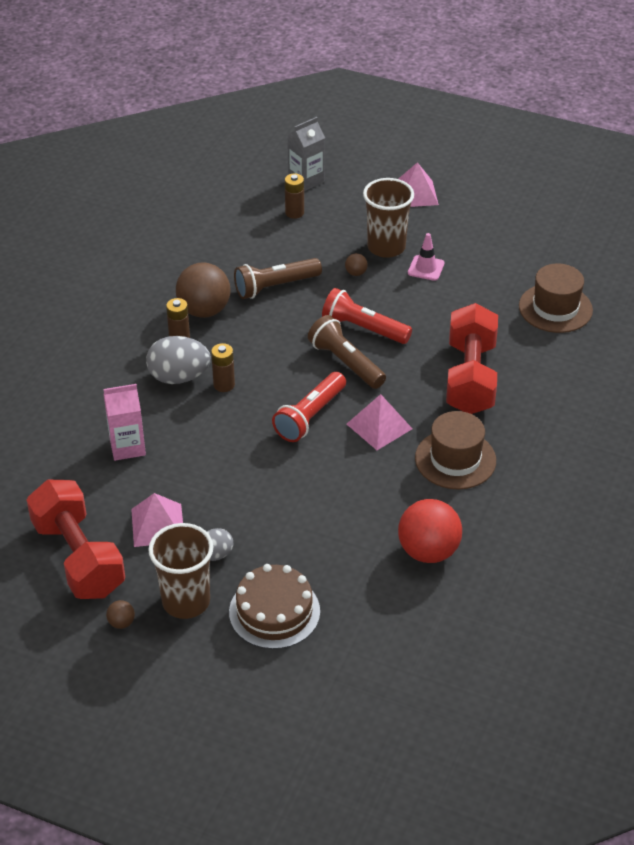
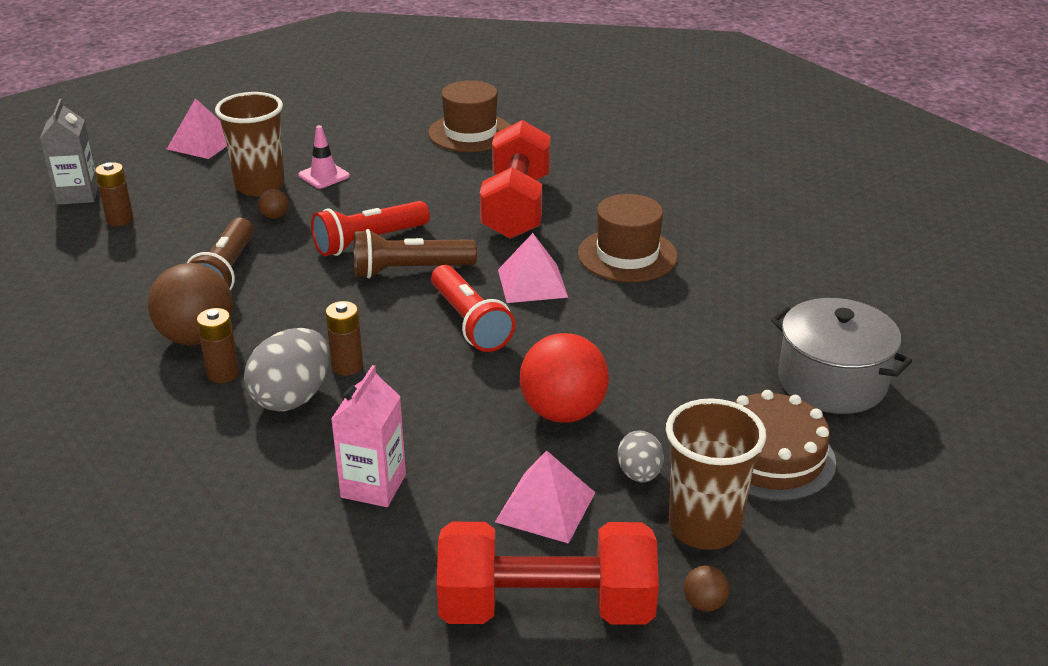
camera: 60 degrees left, 10 degrees down
(381, 619) = (832, 382): none -> grey pot
(428, 551) = (749, 317): red ball -> red ball (563, 412)
(470, 377) = (516, 207): red dumbbell -> red dumbbell turned 60 degrees clockwise

